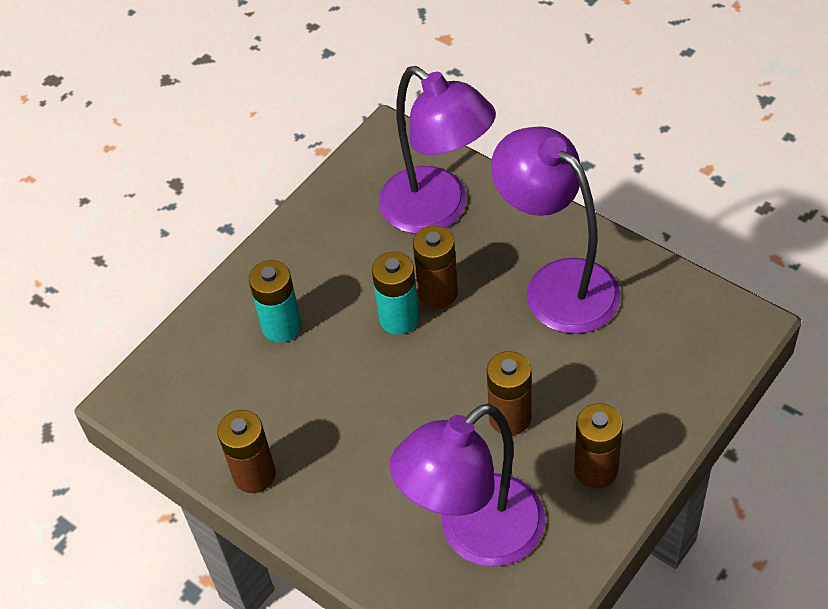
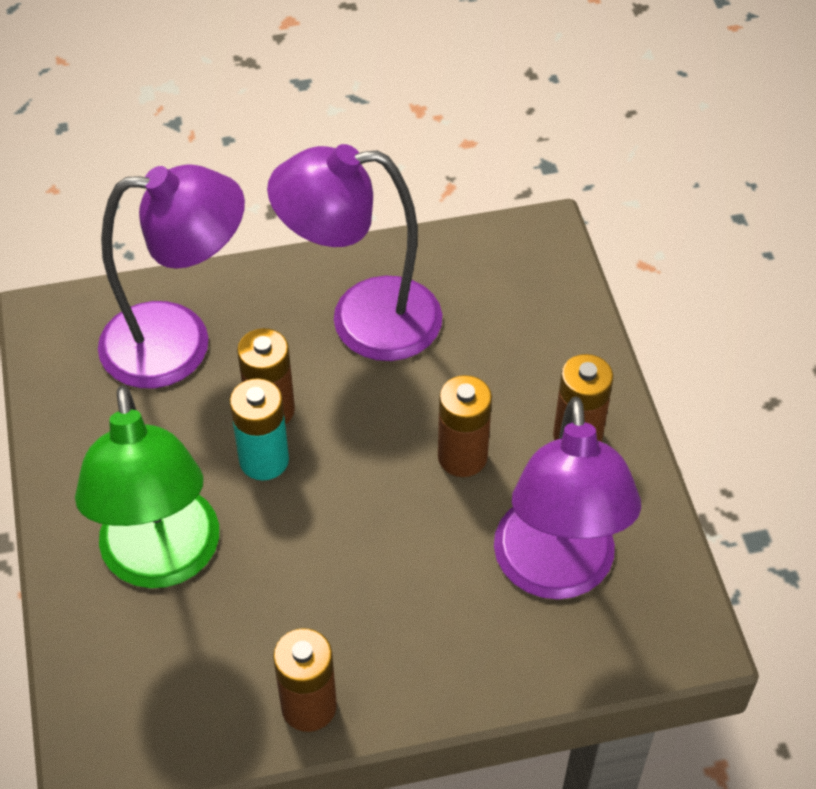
camera: 55 degrees left, 0 degrees up
(281, 326) = (162, 560): turquoise battery -> green lamp

